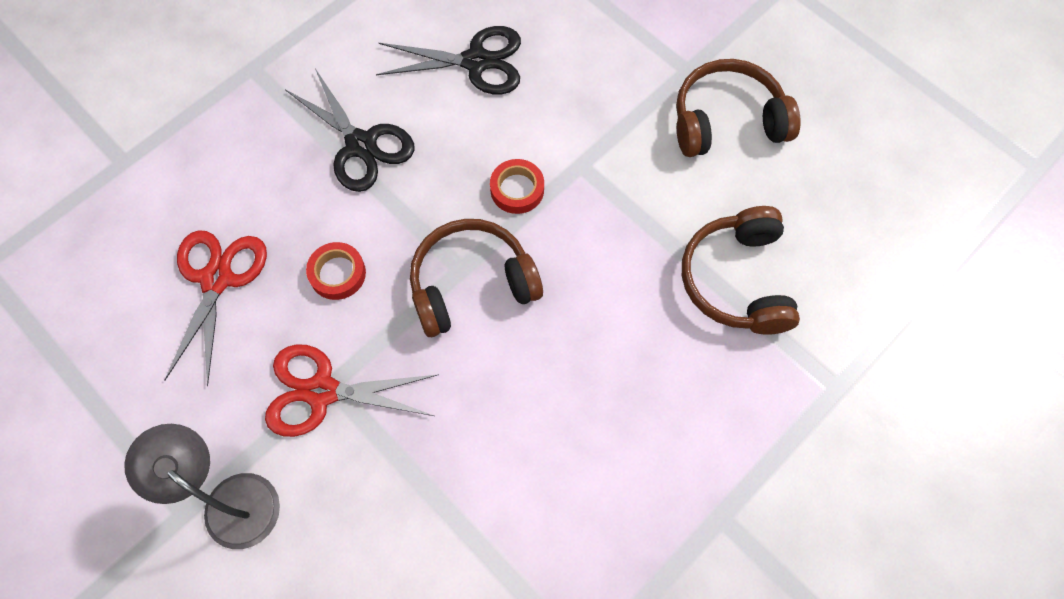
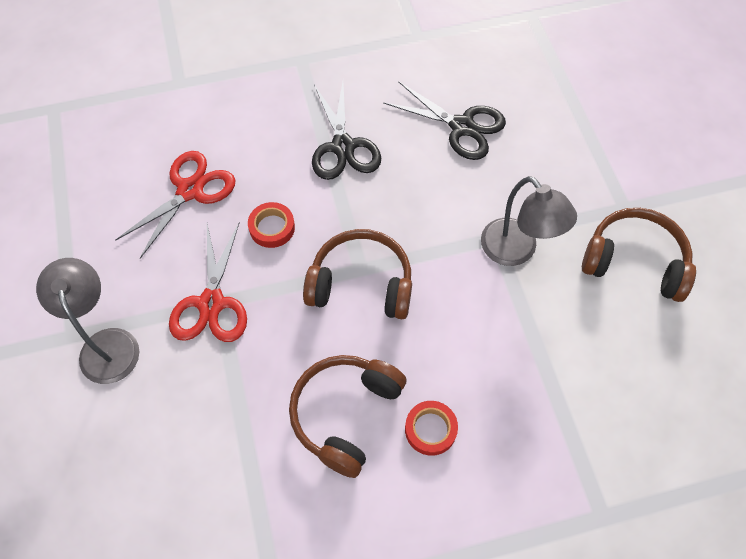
camera: 30 degrees right, 5 degrees down
(322, 391) = (211, 303): red scissors -> red scissors turned 120 degrees counterclockwise
(517, 189) = (436, 232): red tape -> red tape (430, 429)
(608, 168) = (516, 251): none -> grey lamp
(737, 280) = (568, 387): brown headphones -> brown headphones (345, 414)

